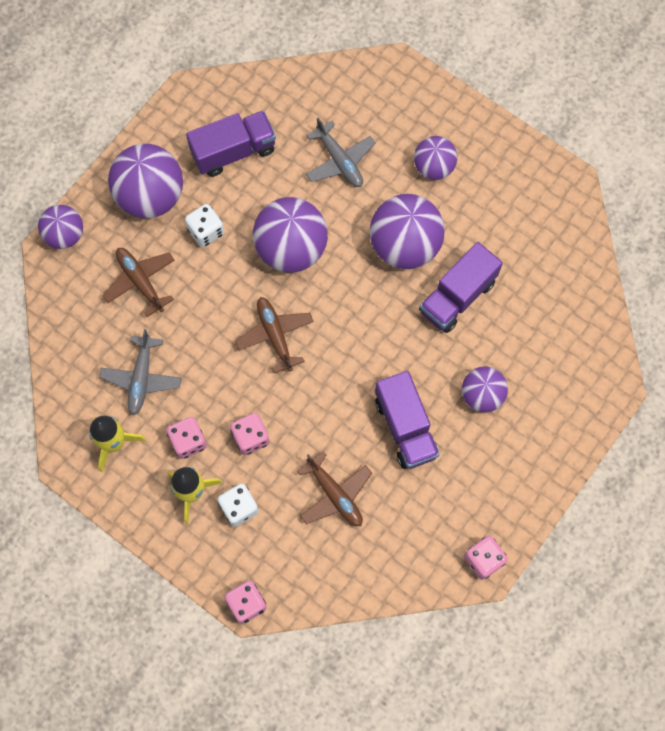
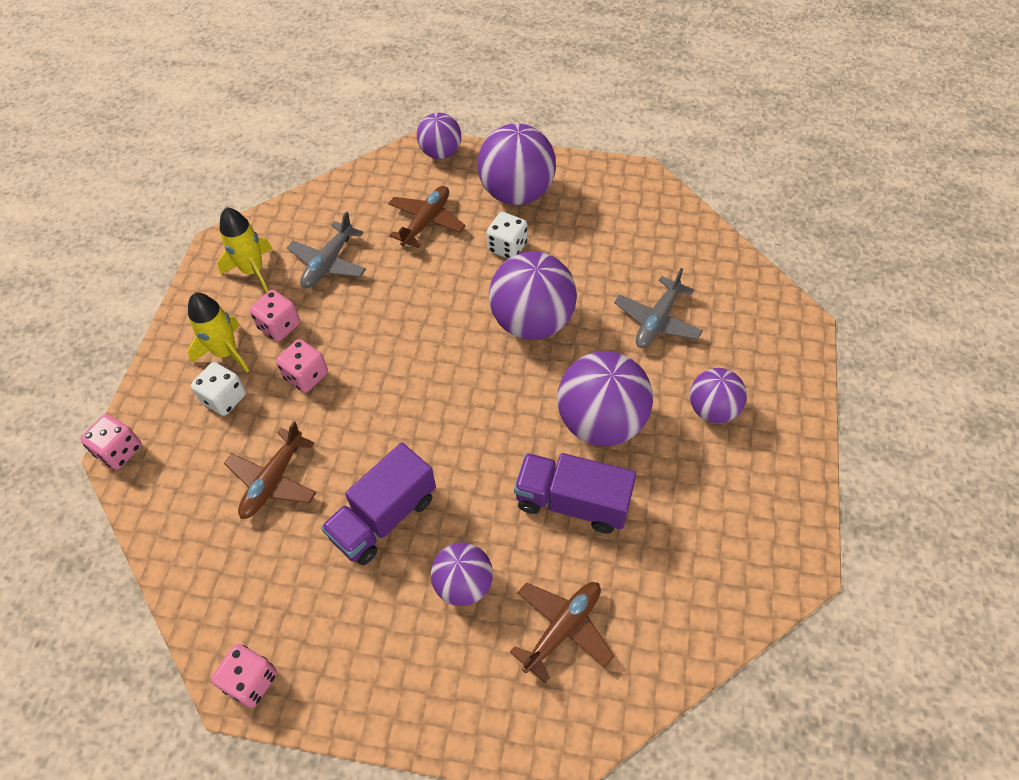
camera: 65 degrees right, 15 degrees down
(141, 378) = (328, 263): grey plane -> grey plane turned 45 degrees counterclockwise
(233, 151) = (605, 232): purple truck -> none
(275, 335) = (429, 348): brown plane -> brown plane (563, 628)

